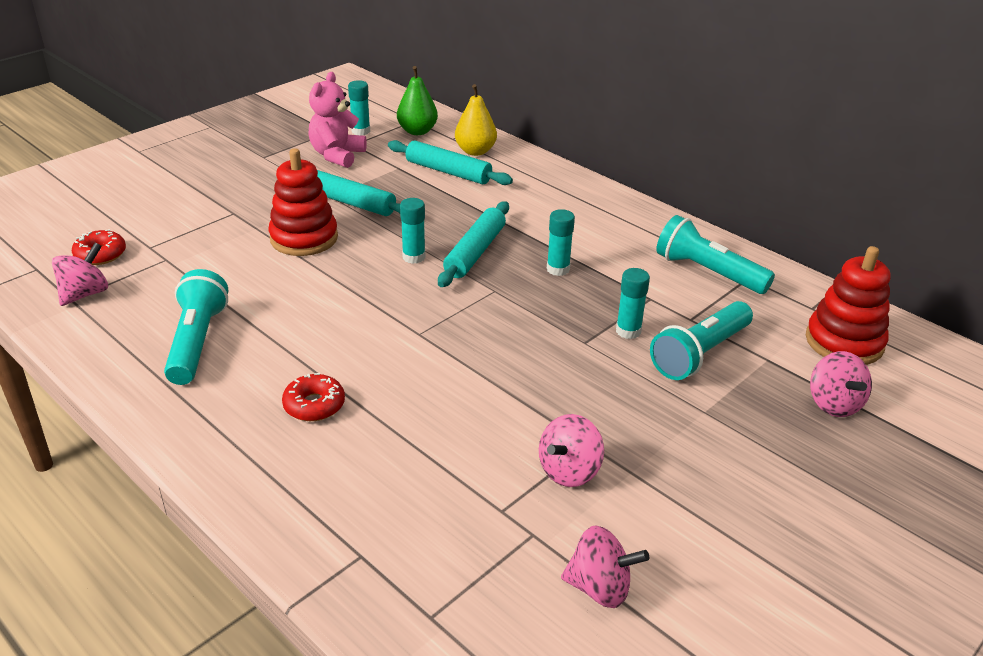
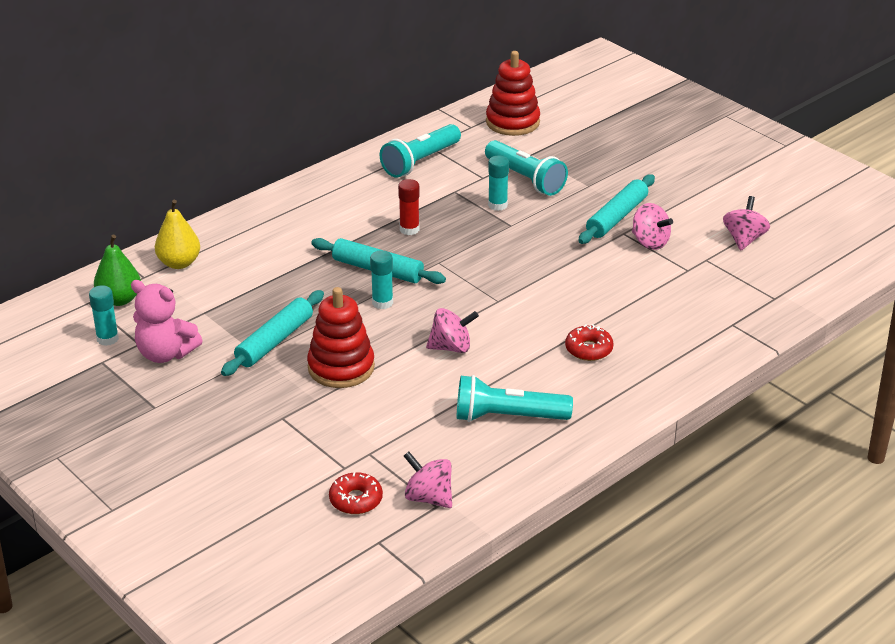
camera: 85 degrees left, 0 degrees up
(448, 172) = (221, 281): turquoise rolling pin -> turquoise rolling pin (617, 217)
(558, 269) = (409, 229): turquoise glue stick -> red glue stick
(834, 404) = (579, 138): pink spinning top -> pink spinning top (451, 347)

